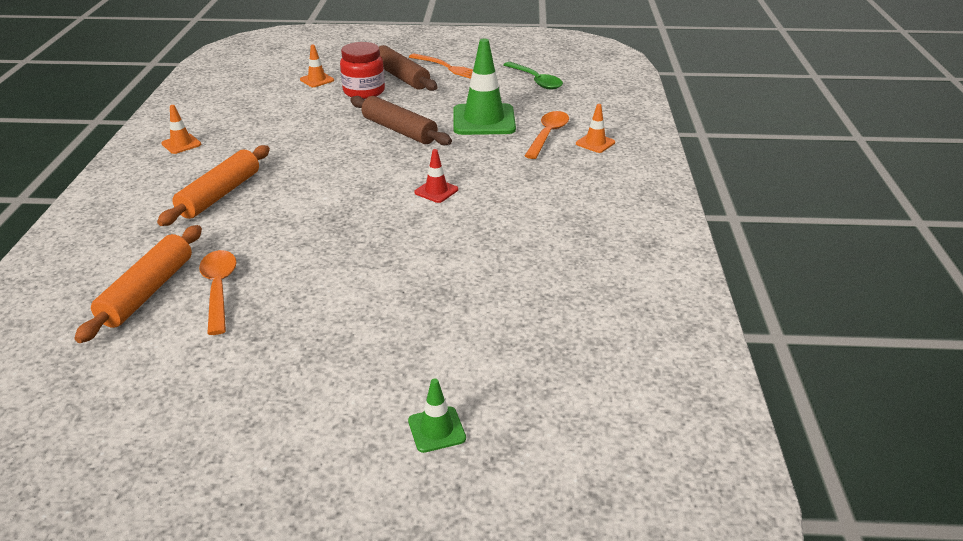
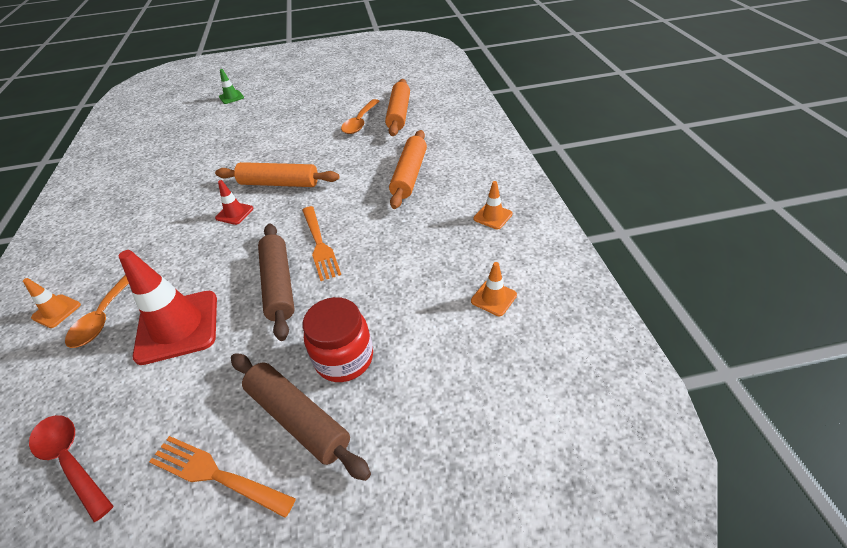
camera: 170 degrees right, 10 degrees up
(219, 289) = (360, 122): orange spoon -> orange spoon turned 45 degrees clockwise
(317, 80) = (426, 375): orange traffic cone -> orange traffic cone (493, 298)
(354, 150) = (319, 244): none -> orange fork
(377, 214) = (279, 183): none -> orange rolling pin
(399, 130) = (279, 285): brown rolling pin -> brown rolling pin turned 45 degrees clockwise
(484, 120) = (177, 327): green traffic cone -> red traffic cone
(536, 81) = (71, 461): green spoon -> red spoon

